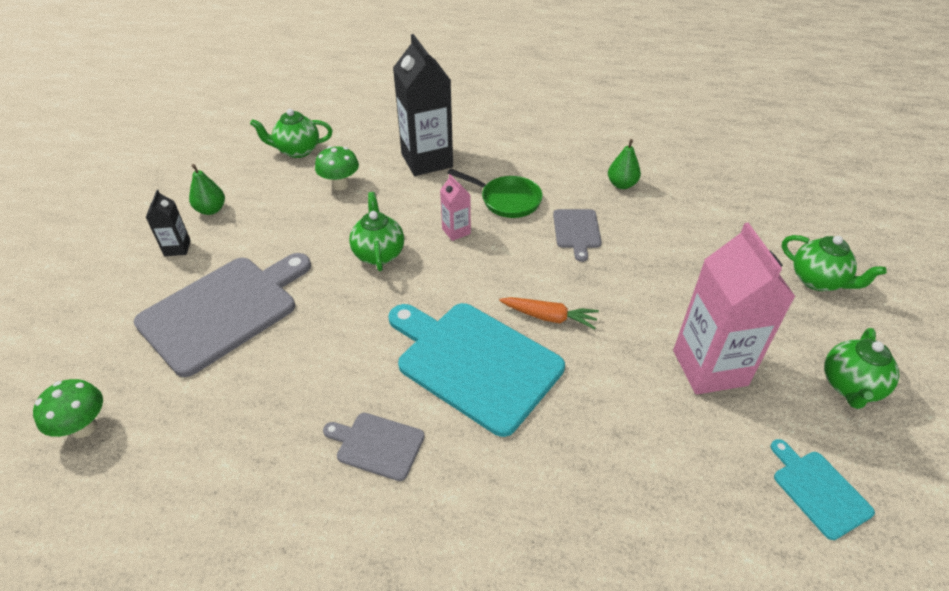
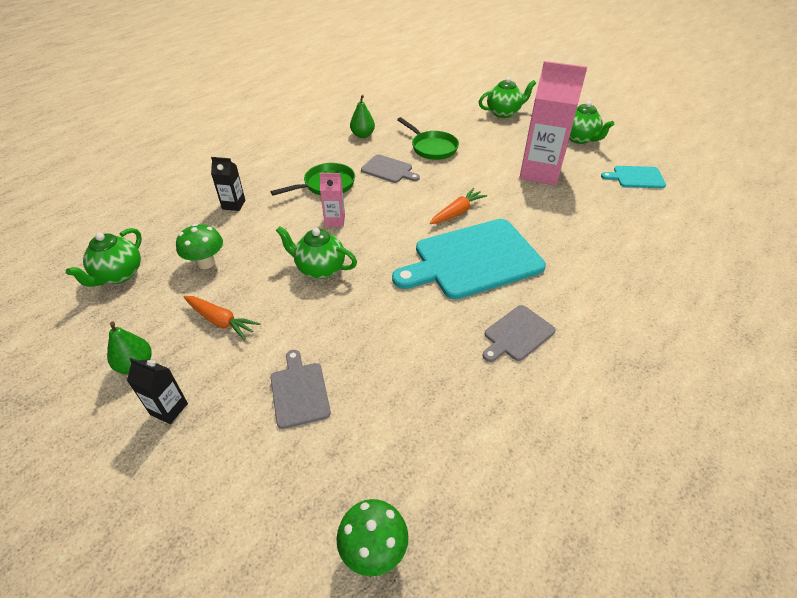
camera: 60 degrees left, 0 degrees up
(223, 310) = (299, 392): grey cutting board -> grey cutting board, size x0.48
(278, 227) = (220, 321): none -> orange carrot
(427, 160) = (233, 205): black carton -> black carton, size x0.46
(656, 247) = (432, 148): none -> green pan

